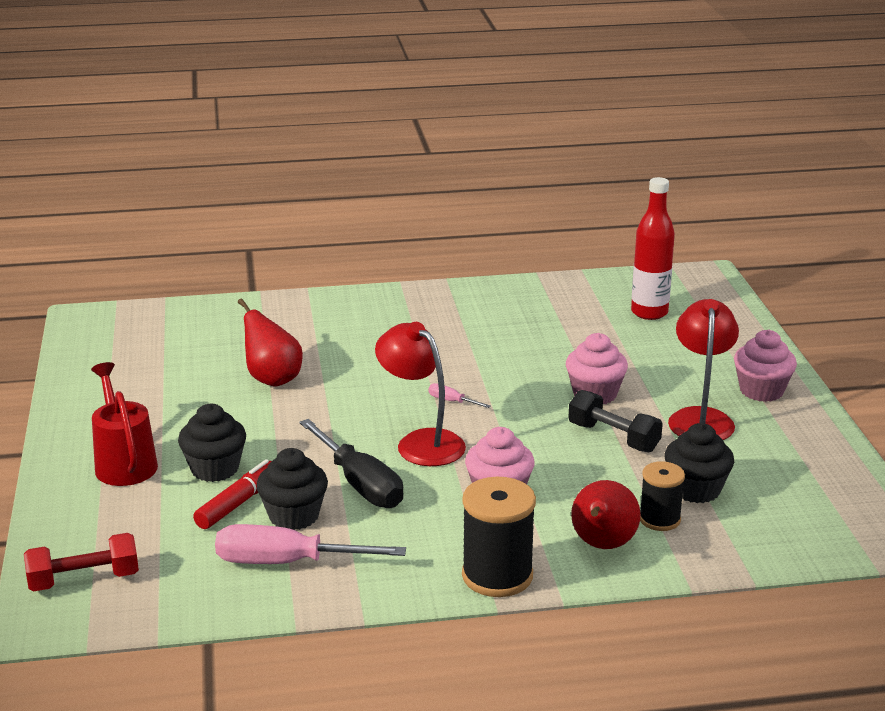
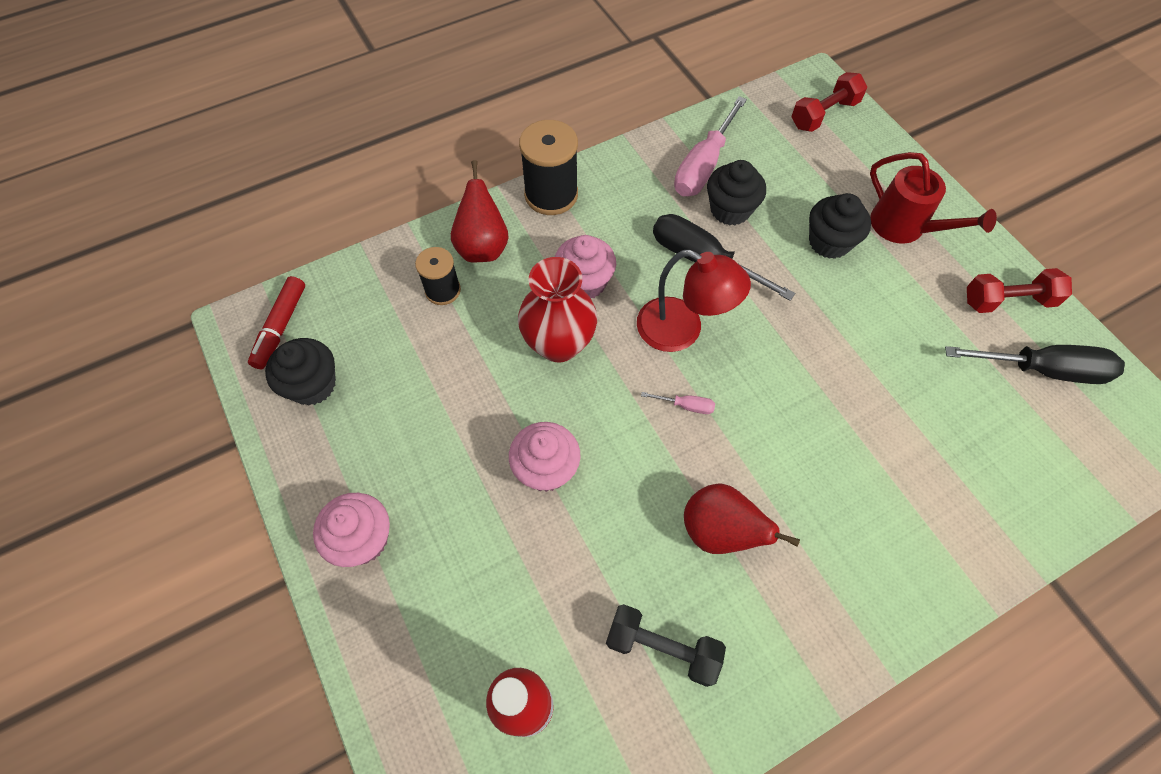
camera: 160 degrees right, 35 degrees up
(97, 399) = (1008, 301): none -> red dumbbell
(128, 361) = (1042, 370): none -> black screwdriver
(238, 503) = (781, 210): red marker -> red marker (280, 327)
(272, 379) = (881, 386): red pear -> red pear (719, 531)
(287, 562) = (703, 165): pink screwdriver -> pink screwdriver turned 135 degrees clockwise
(549, 458) = (559, 344): none -> red vase
(613, 437) = (507, 395): black dumbbell -> black dumbbell (662, 647)
(696, 489) = (417, 339): black cupcake -> black cupcake (313, 385)
(700, 418) = (426, 459): red lamp -> none

